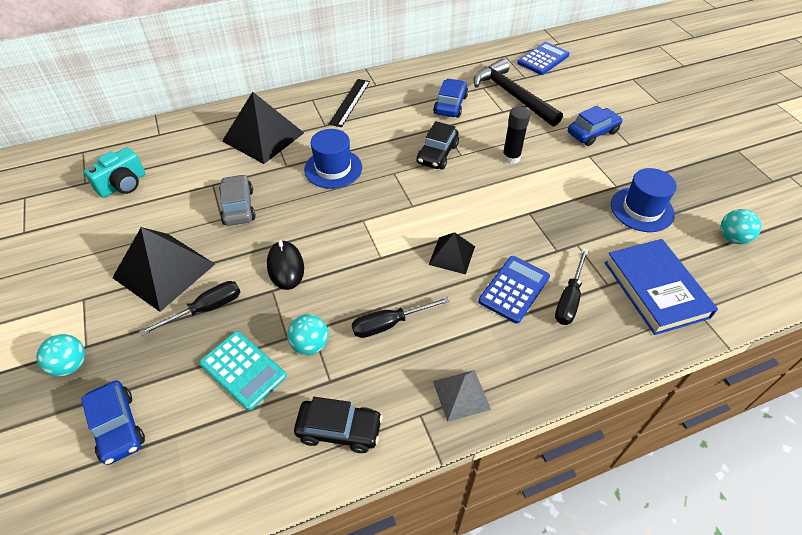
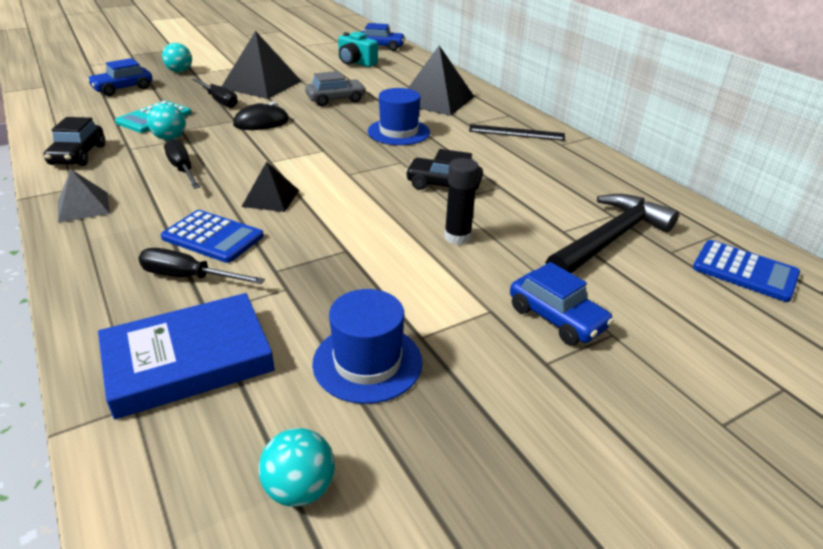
camera: 80 degrees right, 15 degrees down
(450, 105) = (551, 191): blue car -> blue car (381, 47)

